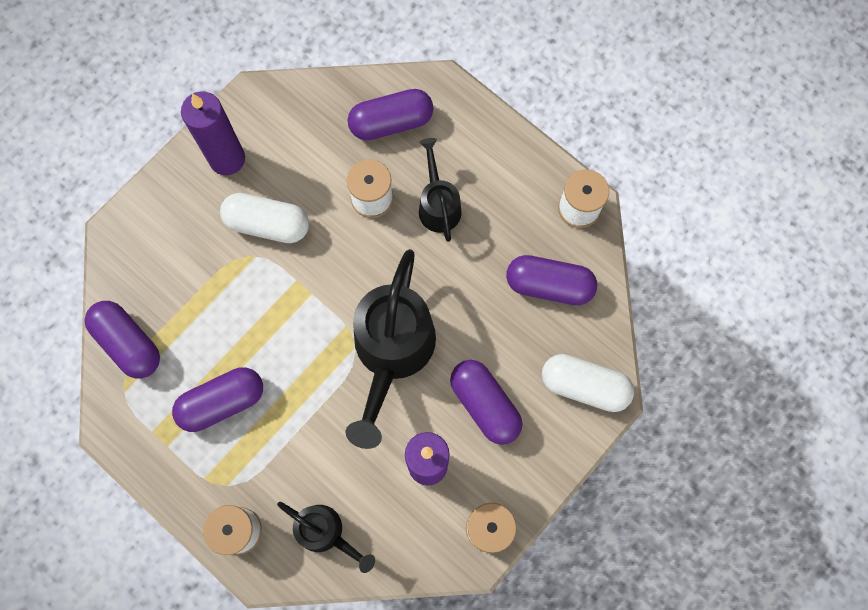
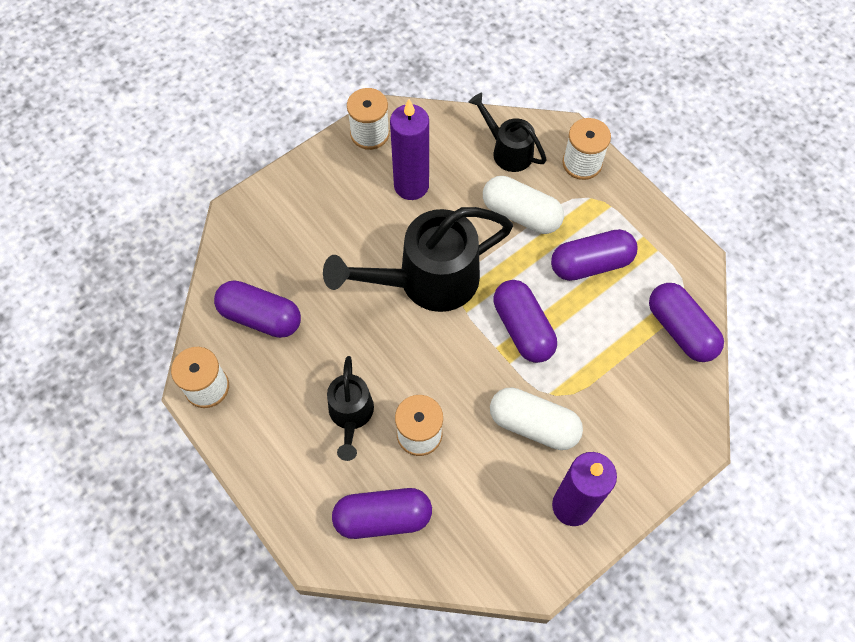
camera: 170 degrees left, 10 degrees down
(391, 353) = (426, 281): black watering can -> black watering can turned 135 degrees counterclockwise
(484, 404) = (349, 224): purple capsule -> purple capsule (523, 328)
(584, 386) = (255, 225): white capsule -> white capsule (521, 214)

